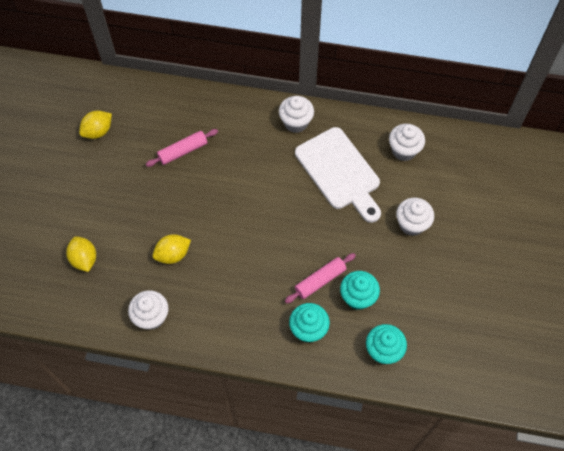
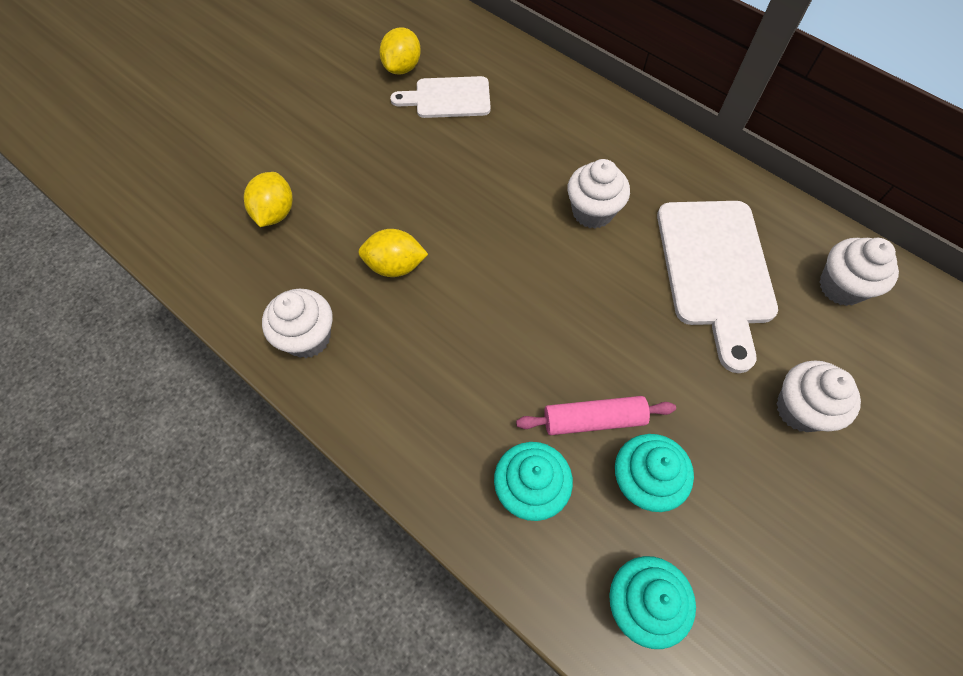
camera: 30 degrees right, 0 degrees up
(98, 131) = (402, 67): yellow lemon -> yellow lemon turned 60 degrees counterclockwise
(139, 139) = (448, 98): none -> white cutting board
(183, 151) = (496, 138): pink rolling pin -> none
(296, 123) = (683, 171): white cupcake -> white cupcake (592, 212)

